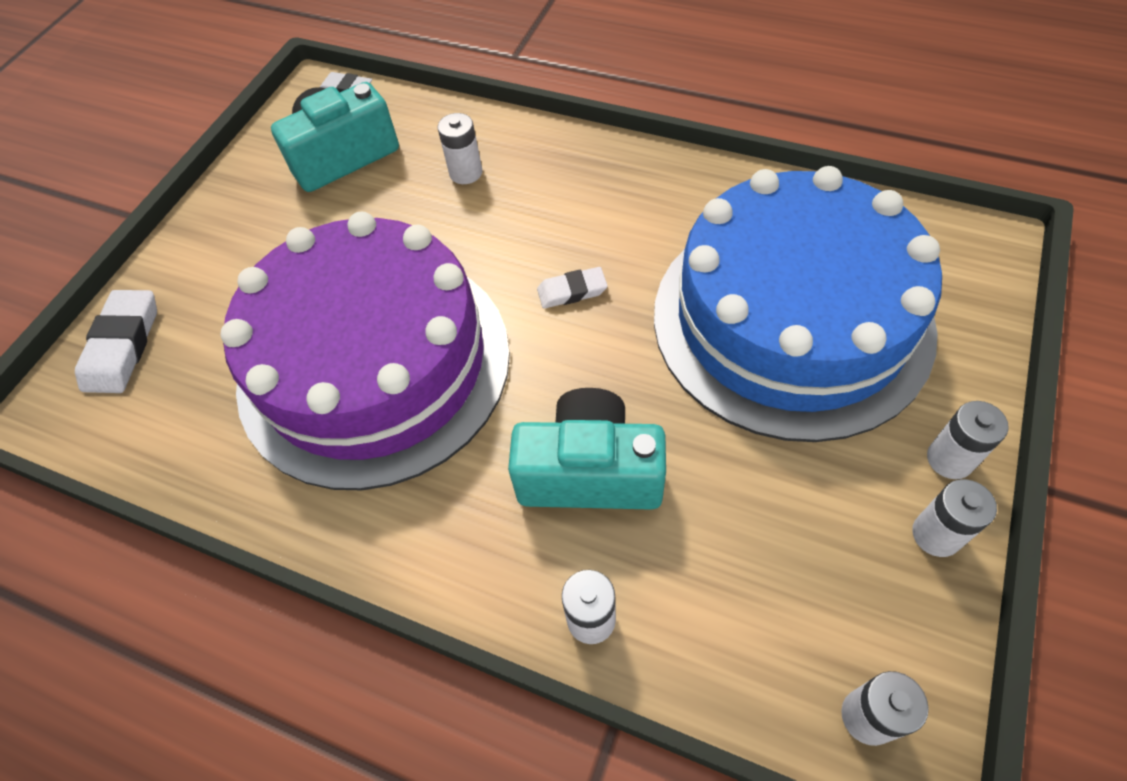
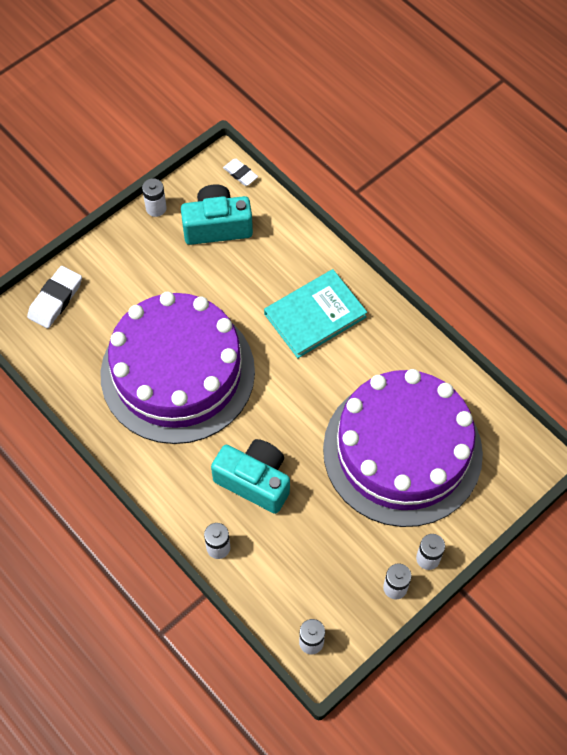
camera: 20 degrees right, 5 degrees up
(466, 173) = (281, 272): white battery -> white battery (156, 208)
(545, 203) = (315, 315): none -> turquoise book
(572, 291) = (299, 379): white eraser -> none
(791, 320) = (402, 451): blue cake -> purple cake

